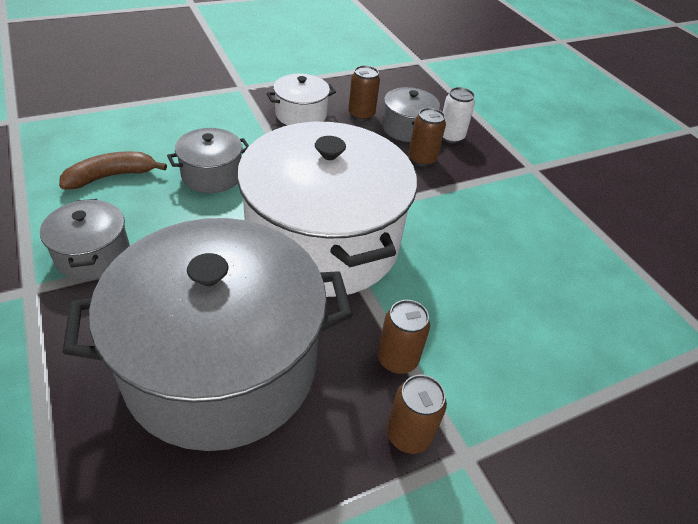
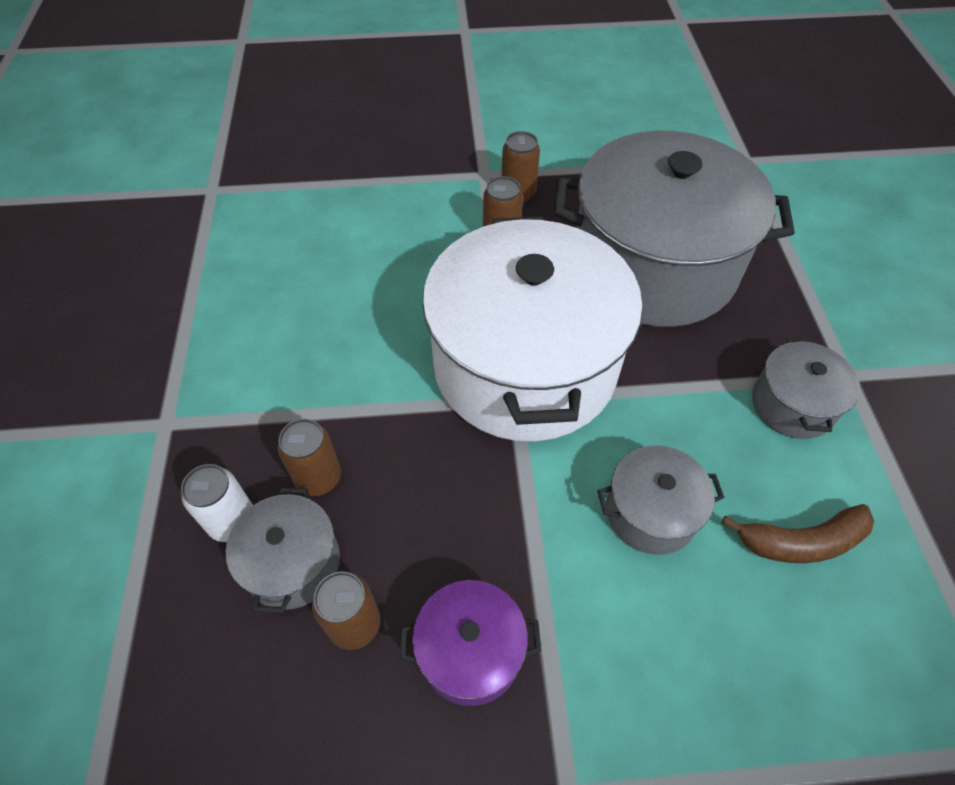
camera: 155 degrees left, 10 degrees up
(301, 114) = (470, 651): white pot -> purple pot

